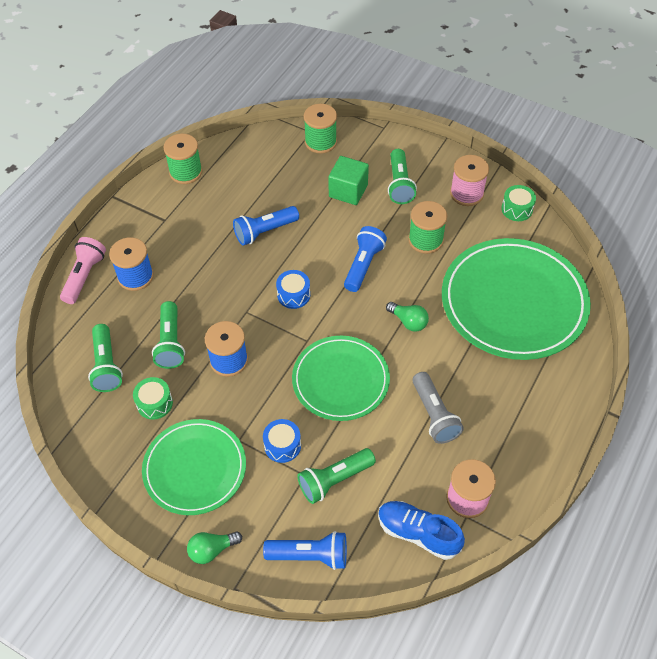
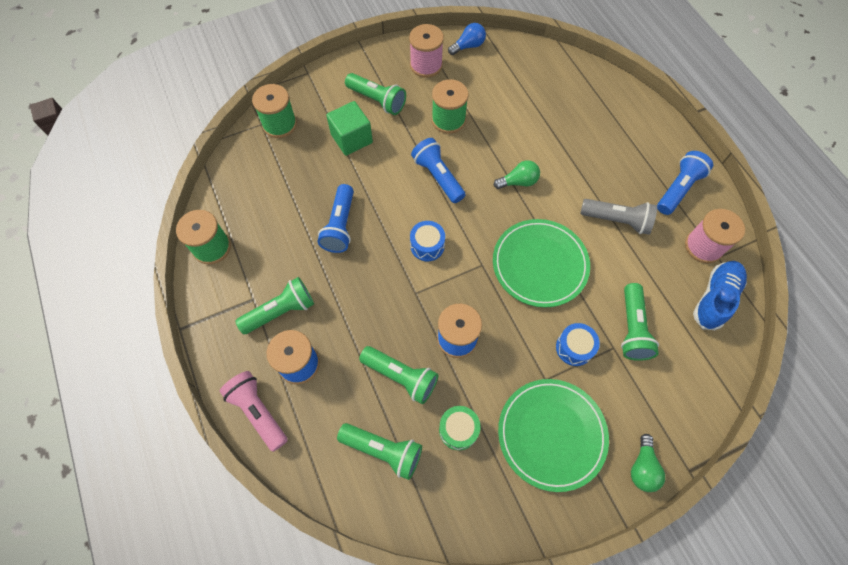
camera: 55 degrees left, 10 degrees up
(167, 241) = (280, 311): none -> green flashlight
(310, 555) = (691, 390): blue flashlight -> blue flashlight (678, 189)
(418, 533) = (715, 299): blue shoe -> blue shoe turned 150 degrees clockwise
(513, 302) = (551, 104): green plate -> none
(516, 209) = (468, 46): green drum -> blue light bulb

